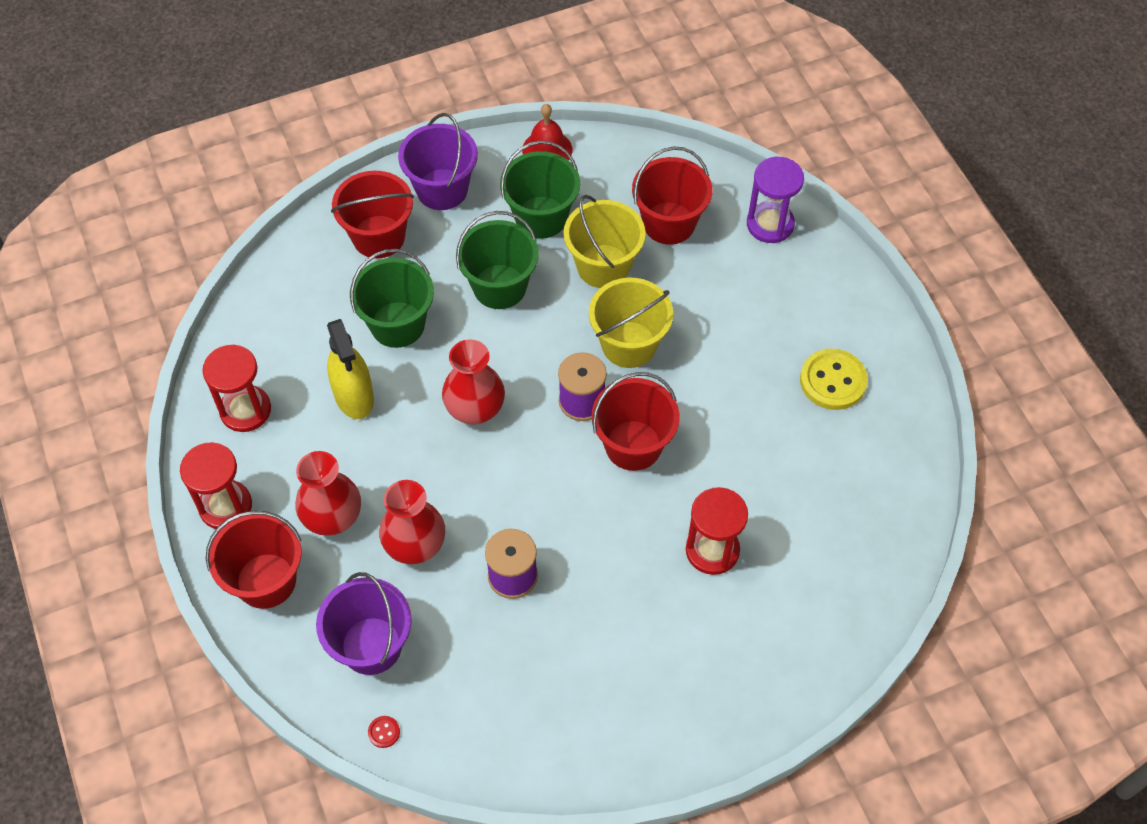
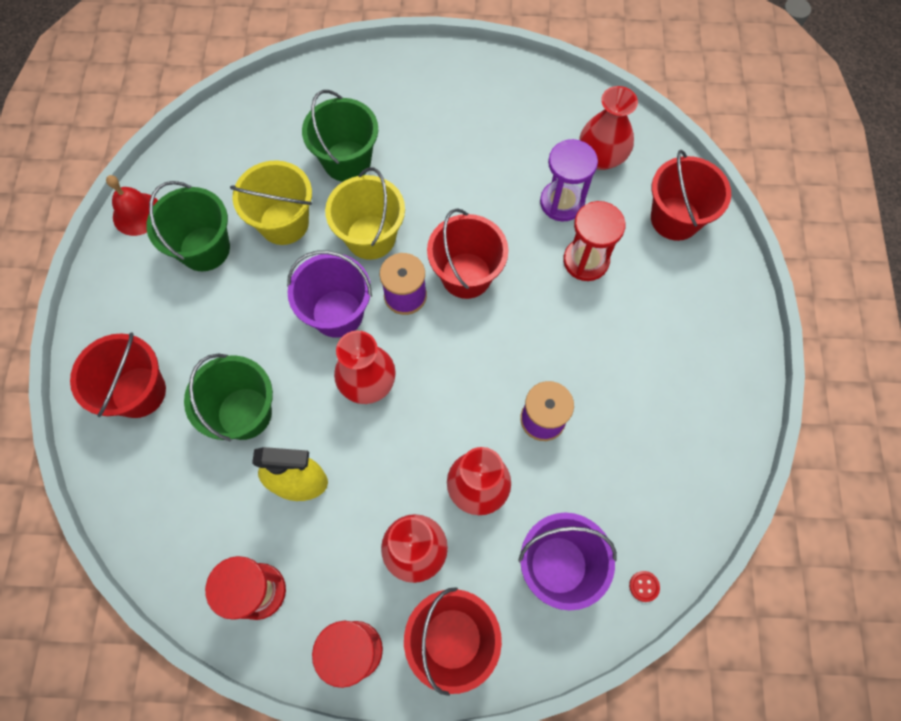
camera: 65 degrees left, 10 degrees up
(442, 189) = (122, 316): purple bucket -> purple bucket (337, 313)
(499, 287) = (255, 311): green bucket -> green bucket (347, 161)
(669, 223) = (272, 157): red bucket -> red bucket (675, 218)
(770, 224) = (317, 89): purple hourglass -> purple hourglass (562, 202)
(833, 381) = (480, 114): yellow button -> none
(851, 518) = (601, 157): none -> red vase

